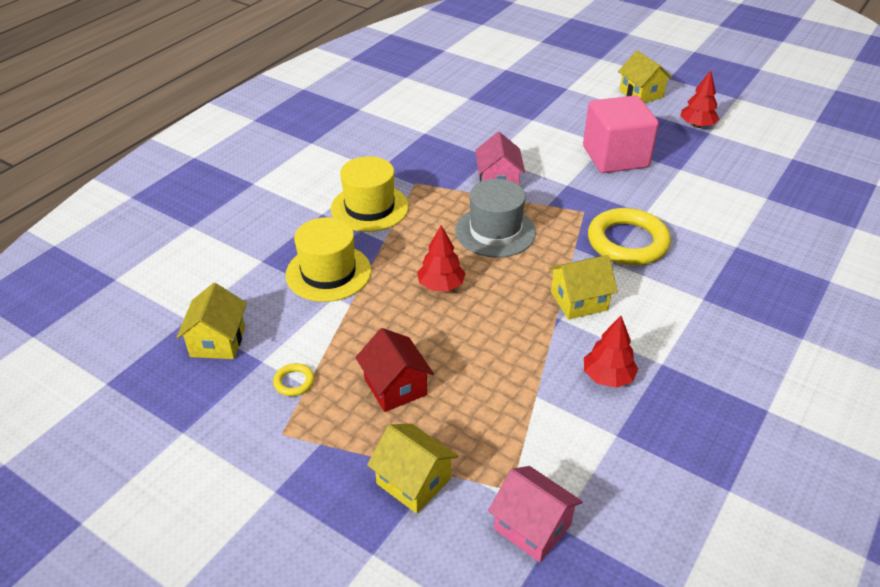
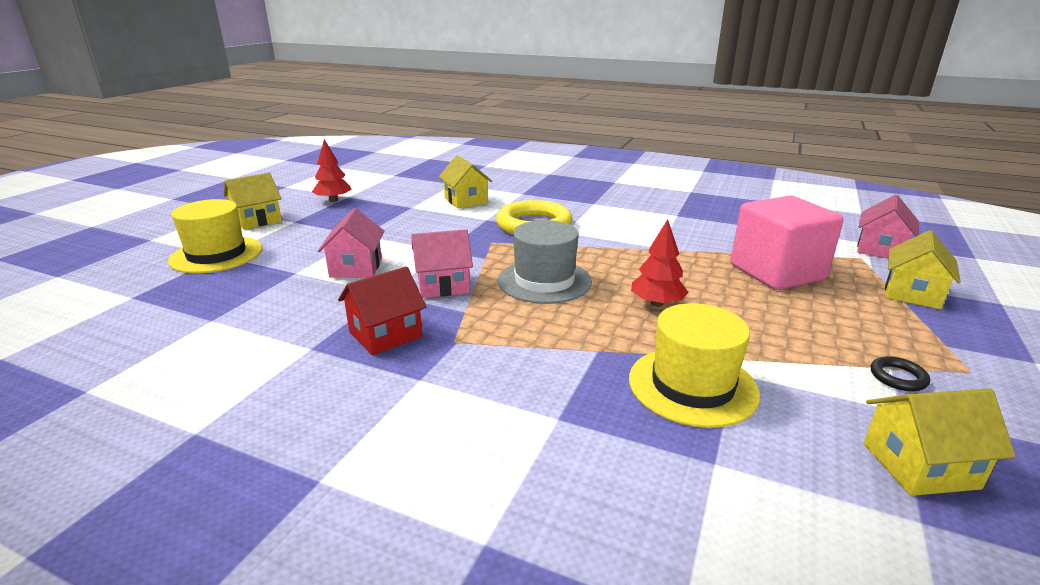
camera: 100 degrees left, 15 degrees down
(294, 382) = (898, 377): yellow ring -> black ring
(369, 207) = (526, 372): yellow hat -> yellow hat (216, 255)
(395, 387) = (825, 313): red house -> red house (385, 334)
(537, 143) = (356, 267): none -> pink house
(579, 301) = (629, 241): yellow house -> yellow house (466, 200)
(607, 377) = (709, 230): red tree -> none
(615, 157) = (389, 230): pink cube -> pink cube (777, 272)

